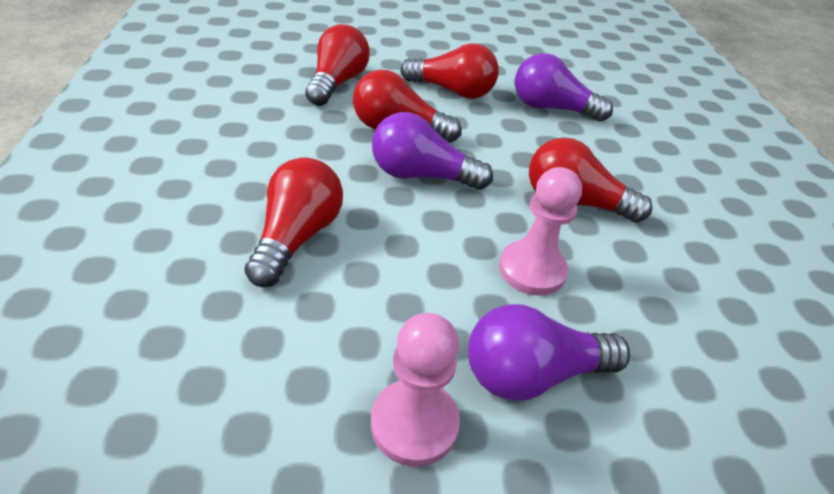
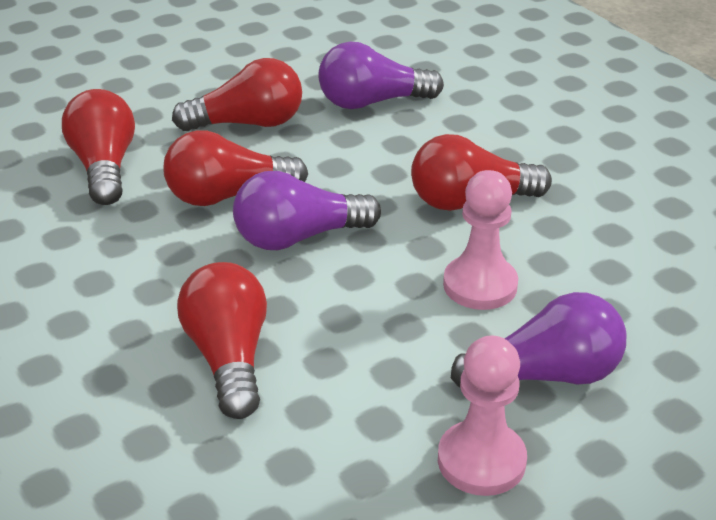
camera: 25 degrees left, 5 degrees down
(532, 374) = (546, 375): purple light bulb -> purple light bulb turned 150 degrees counterclockwise

